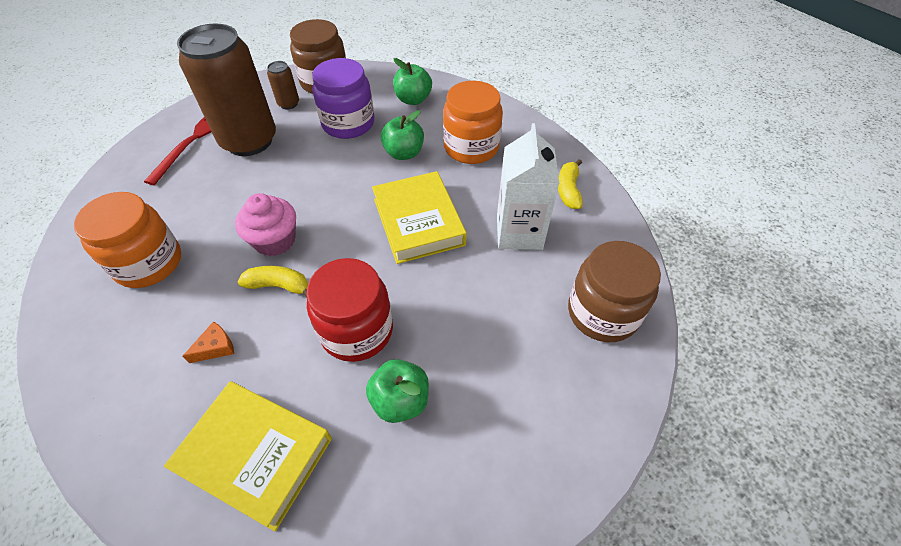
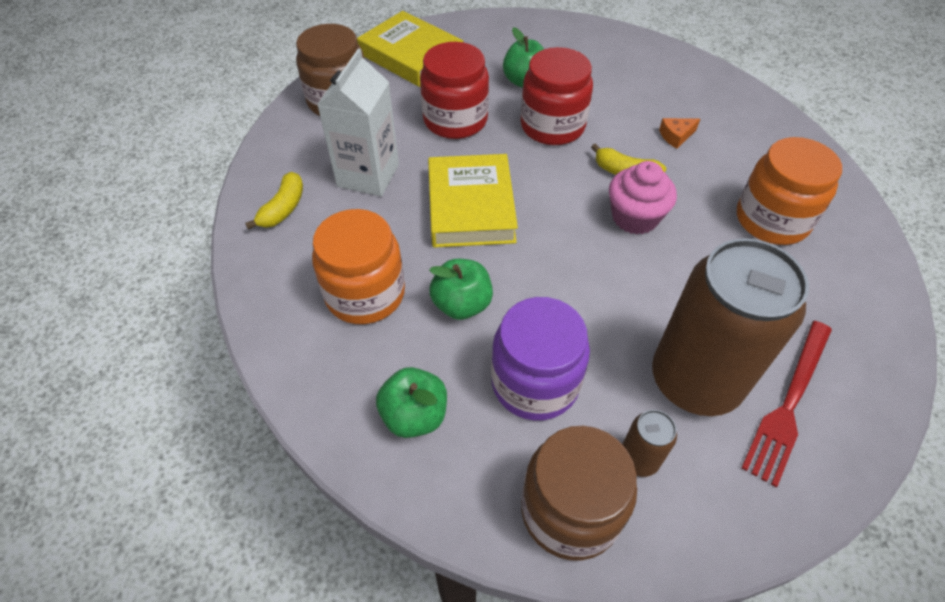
camera: 165 degrees left, 0 degrees up
(255, 455) = (630, 73): yellow book -> yellow book (411, 55)
(465, 315) = (455, 120): none -> red jar

